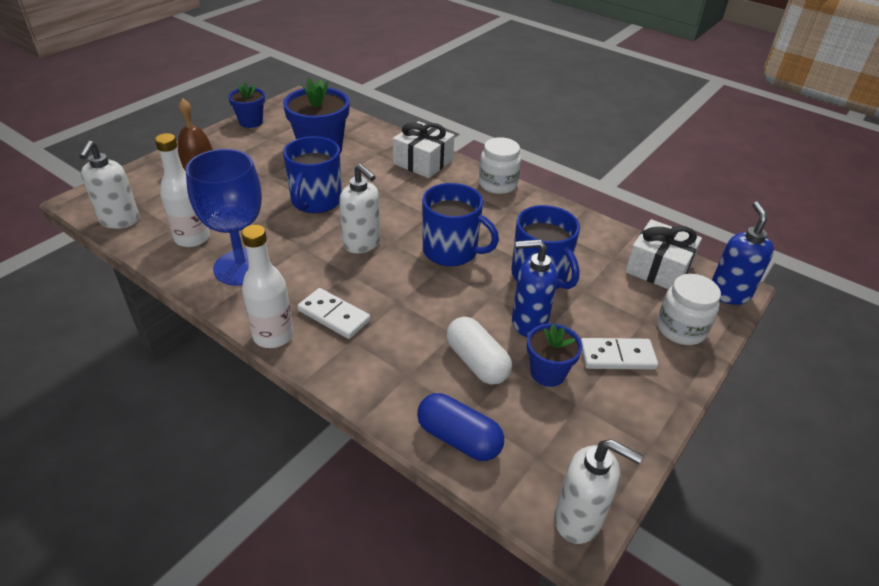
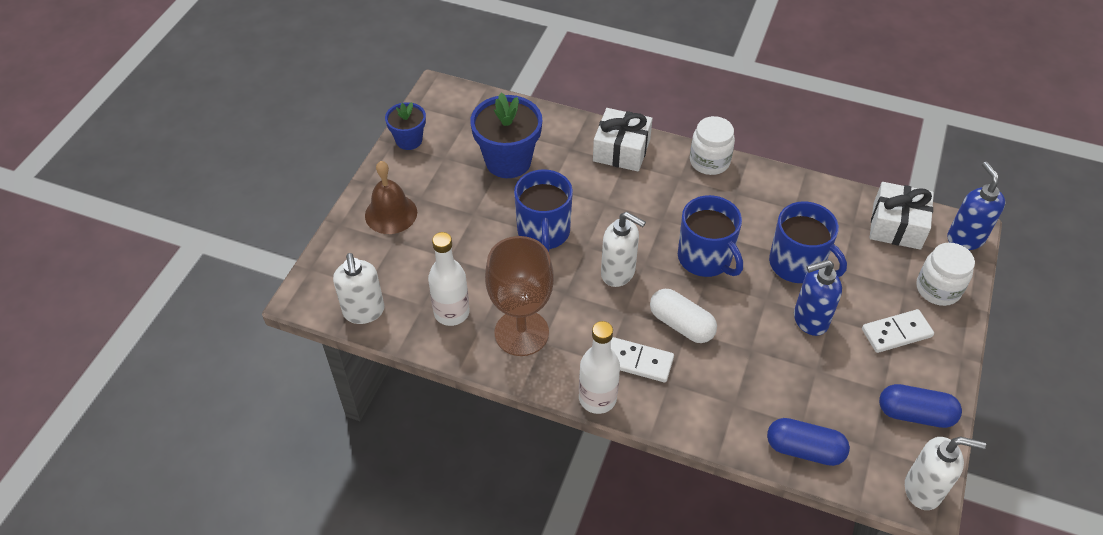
camera: 15 degrees left, 10 degrees up
(241, 267) = (521, 333): blue goblet -> brown goblet
(451, 251) = (705, 258): blue mug -> blue mug turned 45 degrees clockwise
(477, 362) = (785, 373): white capsule -> white capsule (681, 324)
(548, 373) = (847, 366): blue flower pot -> none
(604, 438) = (915, 414): none -> blue capsule

